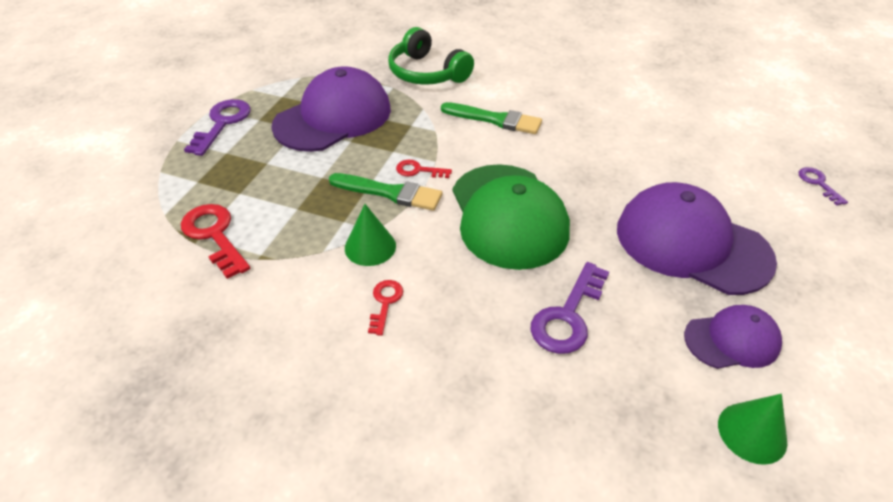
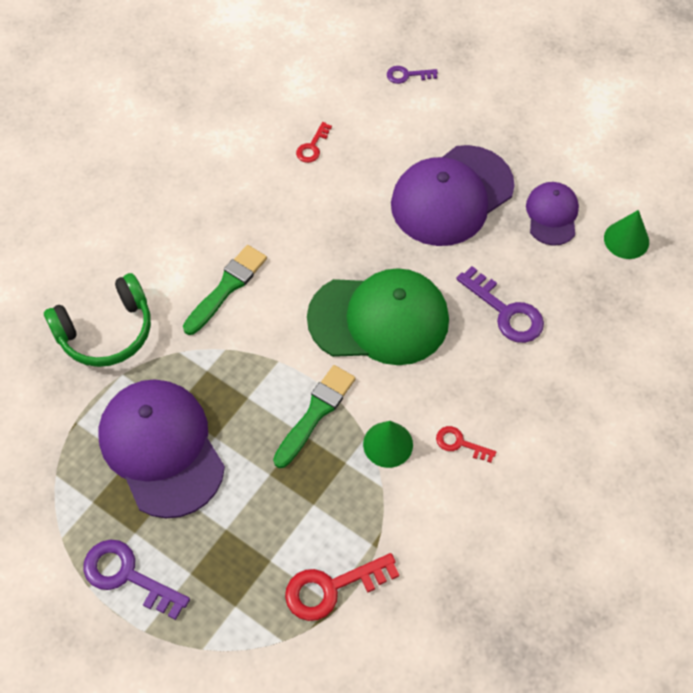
camera: 75 degrees left, 15 degrees up
(418, 170) = (289, 380): red key -> red key (312, 147)

